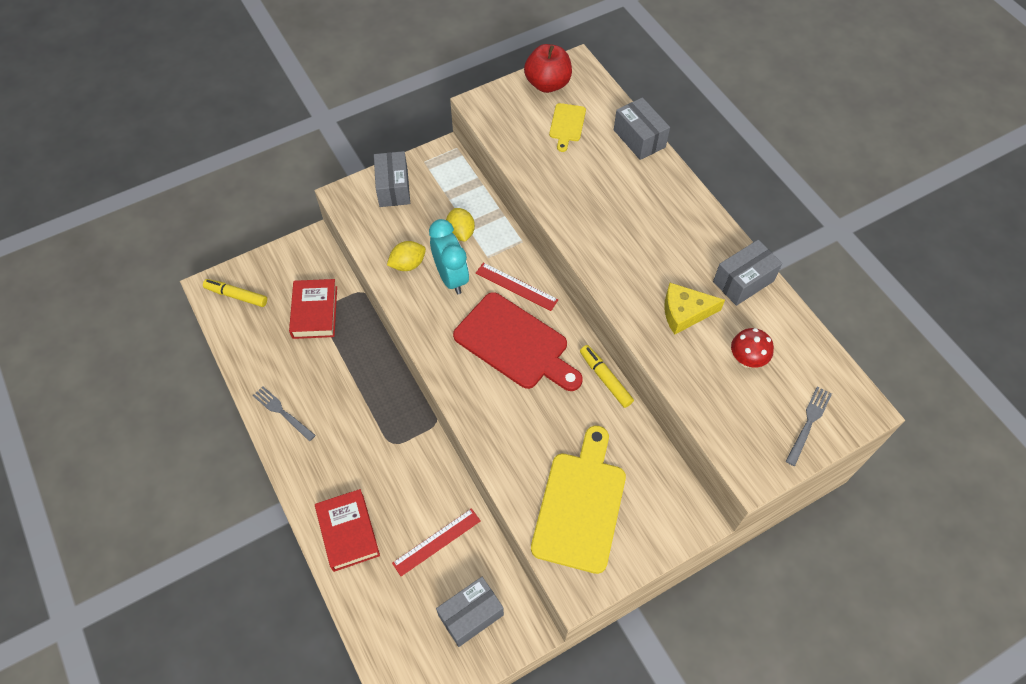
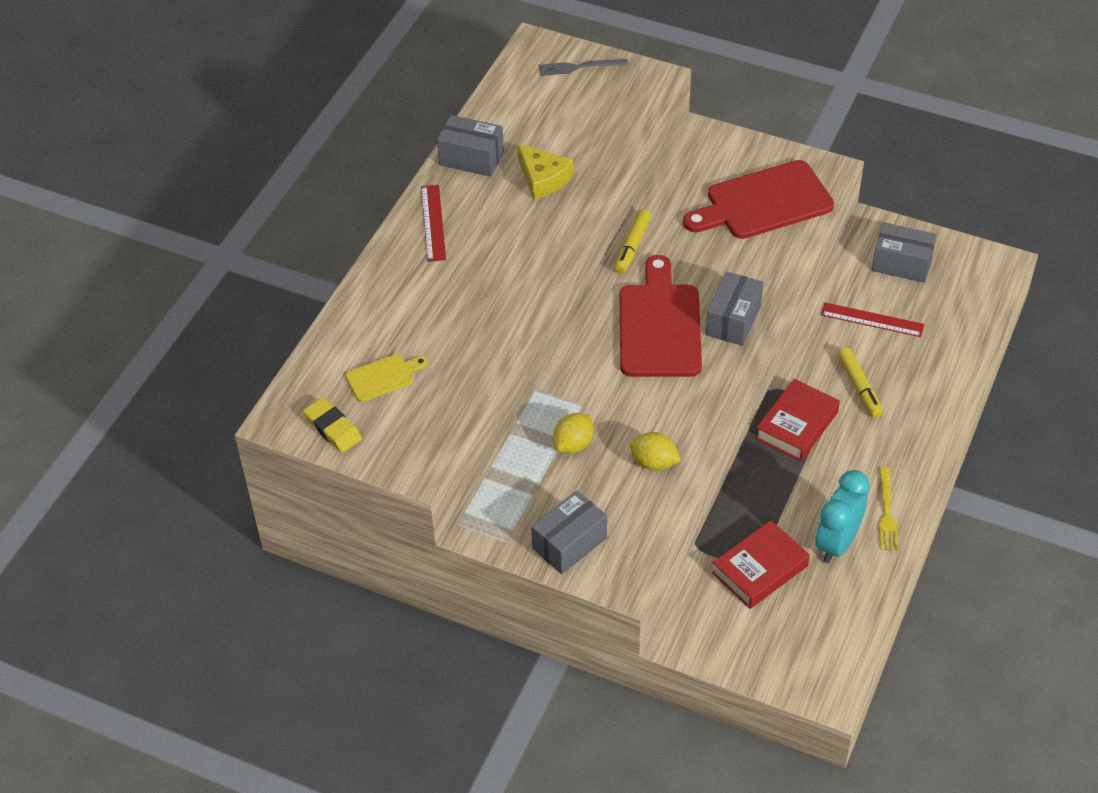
camera: 125 degrees left, 10 degrees down
(236, 295) = (813, 659): yellow marker -> yellow marker (859, 387)
(282, 412) = (886, 512): grey fork -> yellow fork
(348, 532) = (930, 383): red book -> red book (796, 425)
(451, 277) = (635, 417): turquoise clock -> turquoise clock (837, 543)
(516, 286) = (595, 361): red ruler -> red ruler (433, 223)
(547, 84) = (333, 428): red apple -> yellow eraser
(580, 505) = (763, 202): yellow cutting board -> red cutting board
(639, 138) = (352, 309): grey box -> grey box (733, 320)
(746, 360) = (554, 123): red mushroom -> none

